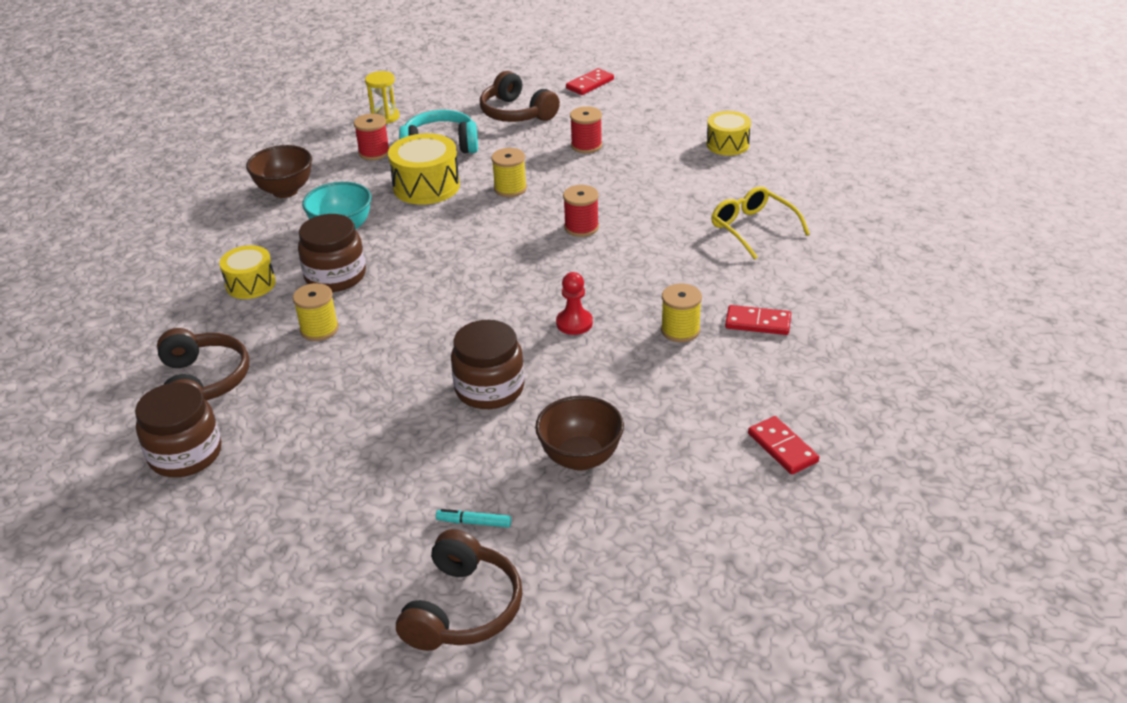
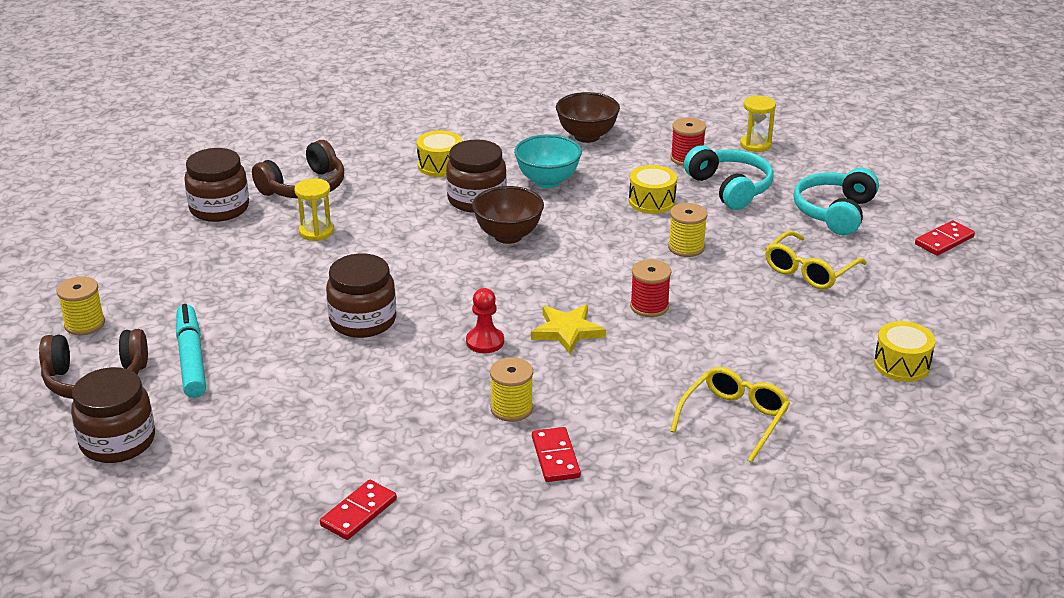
camera: 65 degrees right, 5 degrees down
(301, 390) = (316, 232): none -> yellow hourglass
(319, 329) = (398, 215): yellow spool -> yellow spool (84, 324)
(426, 186) = (652, 201): yellow drum -> yellow drum, size x0.66
(474, 522) = (191, 359): turquoise marker -> turquoise marker, size x2.09
(516, 113) = (834, 212): brown headphones -> turquoise headphones
(580, 458) = (292, 393): brown bowl -> brown bowl (508, 236)
(586, 145) = (809, 271): red spool -> yellow glasses
(588, 276) = (567, 331): none -> yellow star
(590, 84) = (944, 241): red domino -> red domino turned 60 degrees counterclockwise
(590, 603) = (118, 441): none -> brown jar

